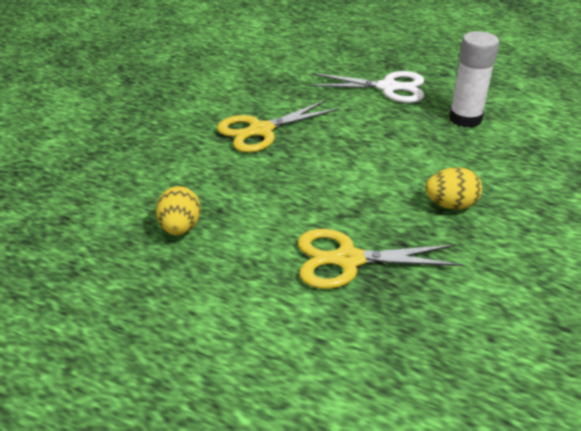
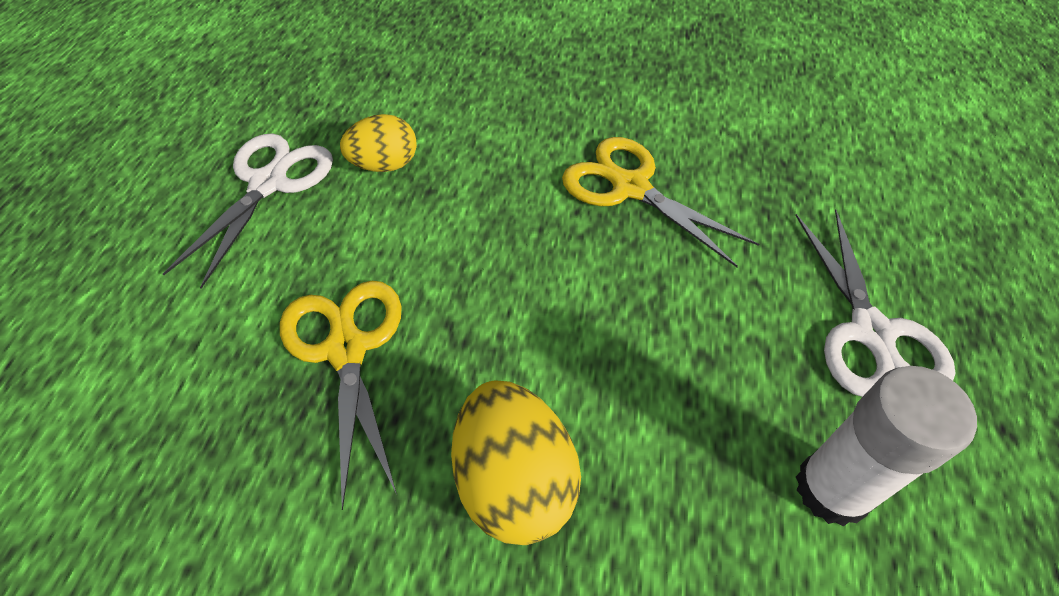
camera: 75 degrees right, 15 degrees up
(164, 293) = (269, 183): none -> white scissors
(450, 205) = (514, 482): yellow egg -> yellow egg, size x1.50

